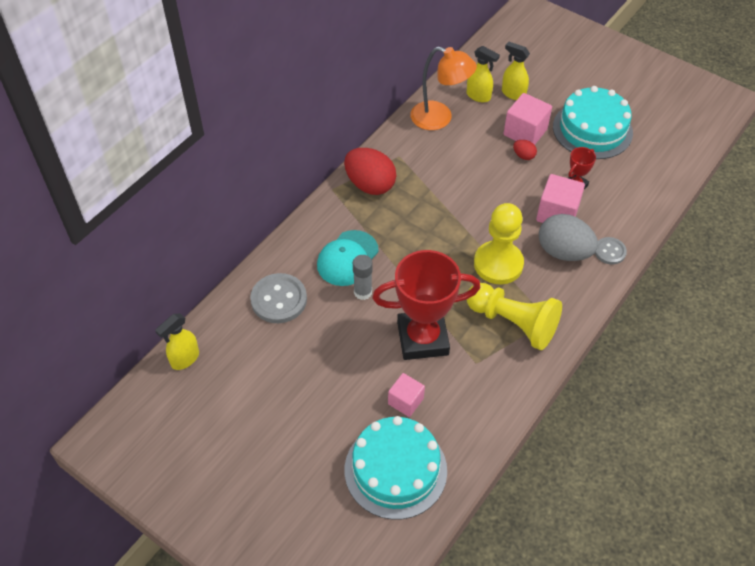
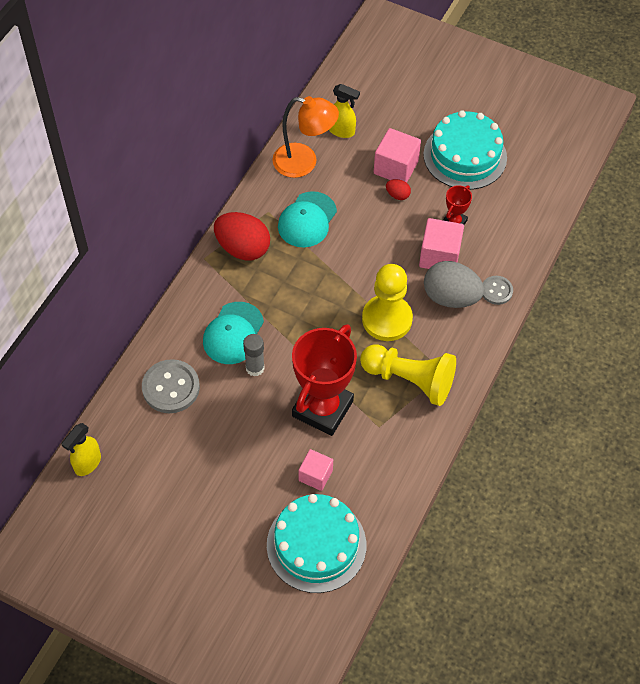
camera: 10 degrees left, 5 degrees up
(422, 338) = (322, 408): red trophy -> red trophy turned 45 degrees counterclockwise
(434, 167) = (307, 220): none -> turquoise cap
(513, 94) = (377, 124): yellow spray bottle -> none

